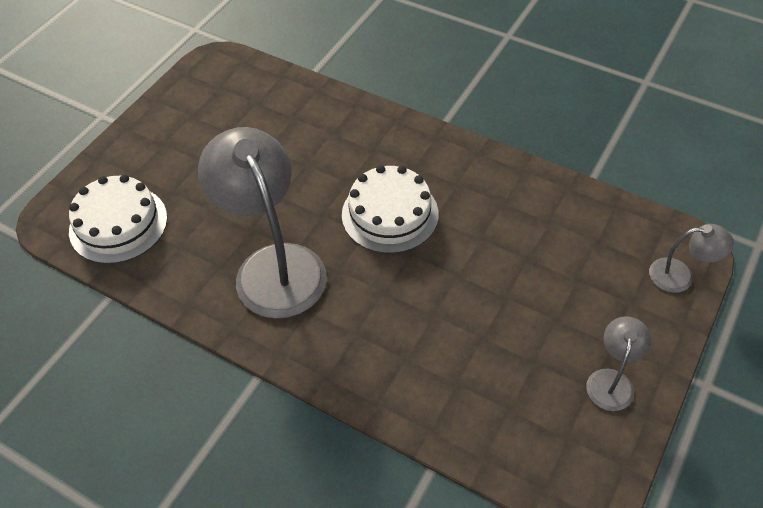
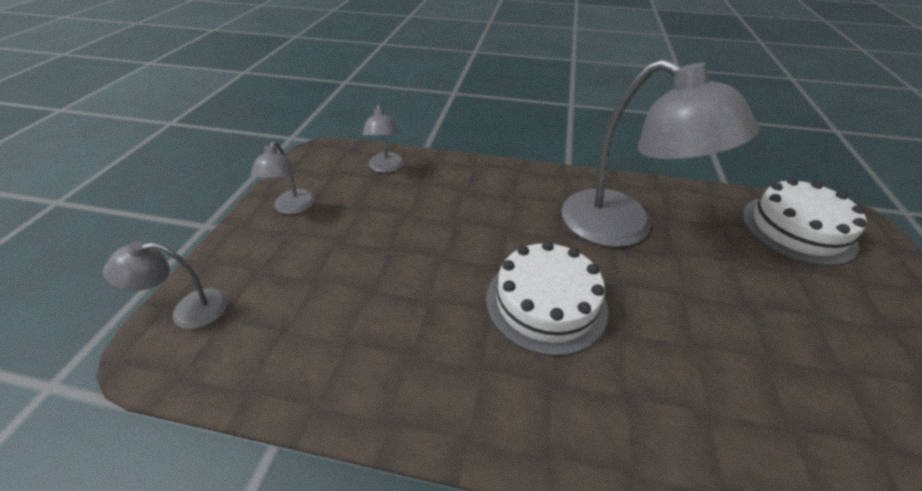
camera: 160 degrees right, 10 degrees down
(495, 428) = (386, 167): none -> grey lamp

